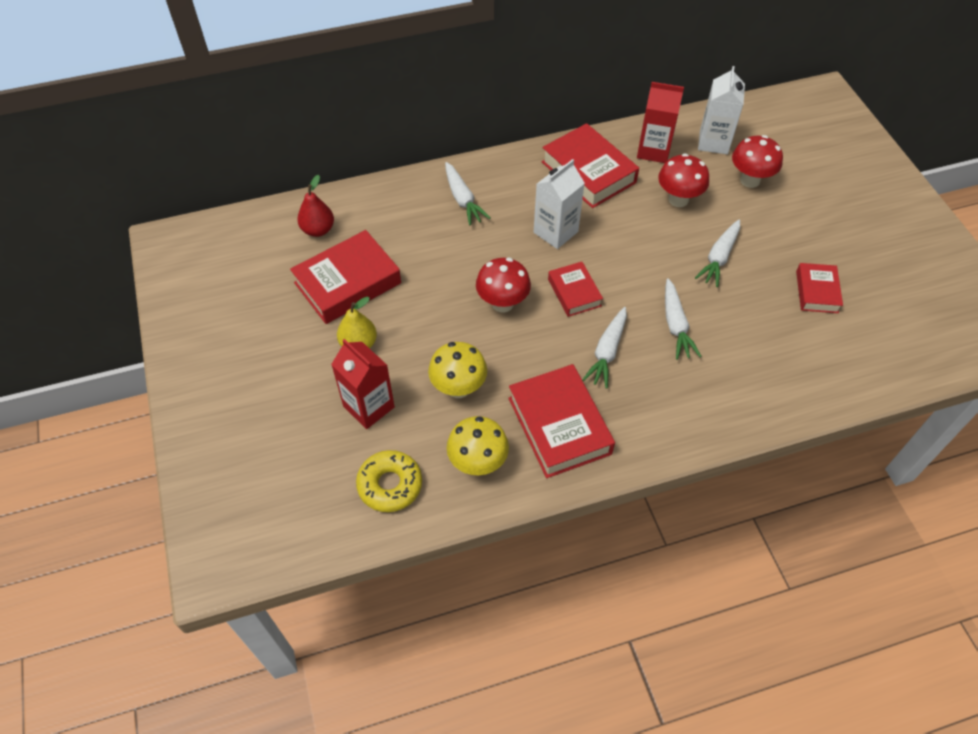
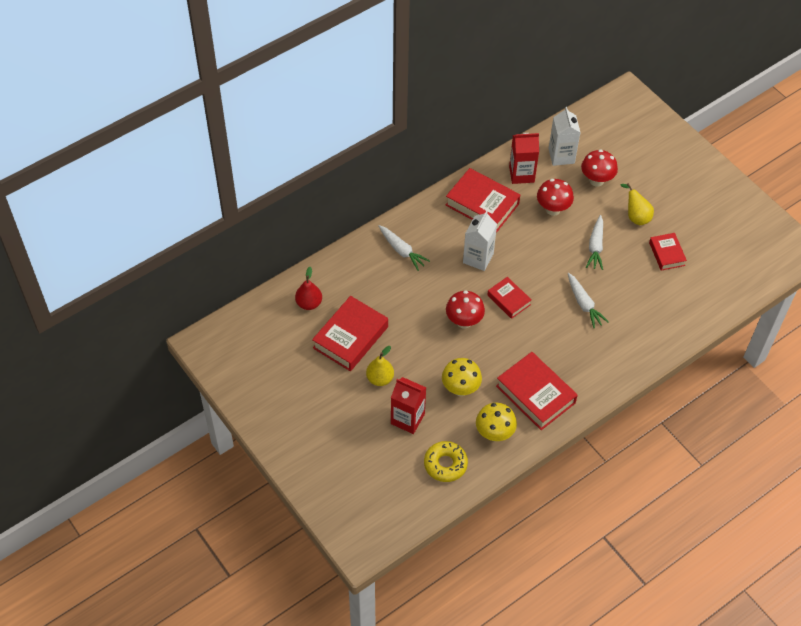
camera: 20 degrees left, 0 degrees up
(607, 352) = (546, 336): white carrot -> none
(788, 235) = (636, 217): none -> yellow pear

